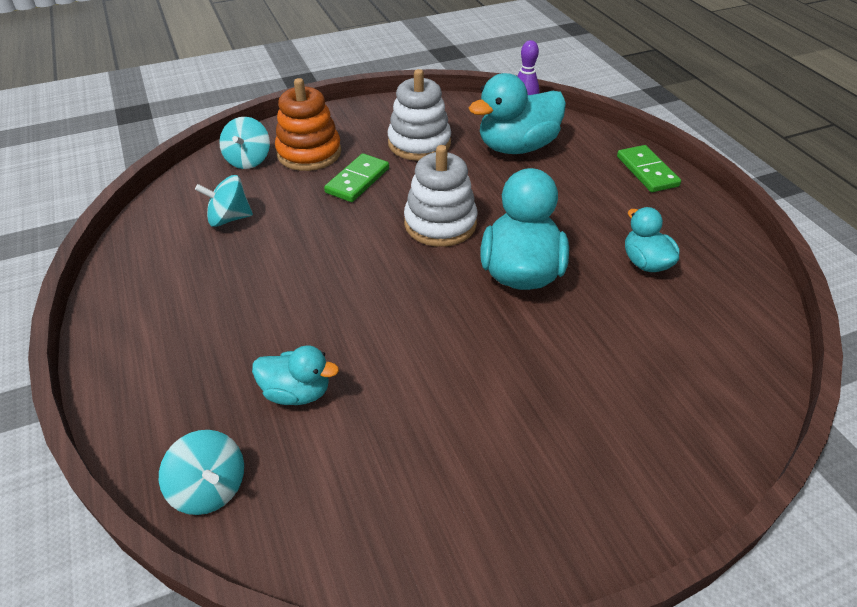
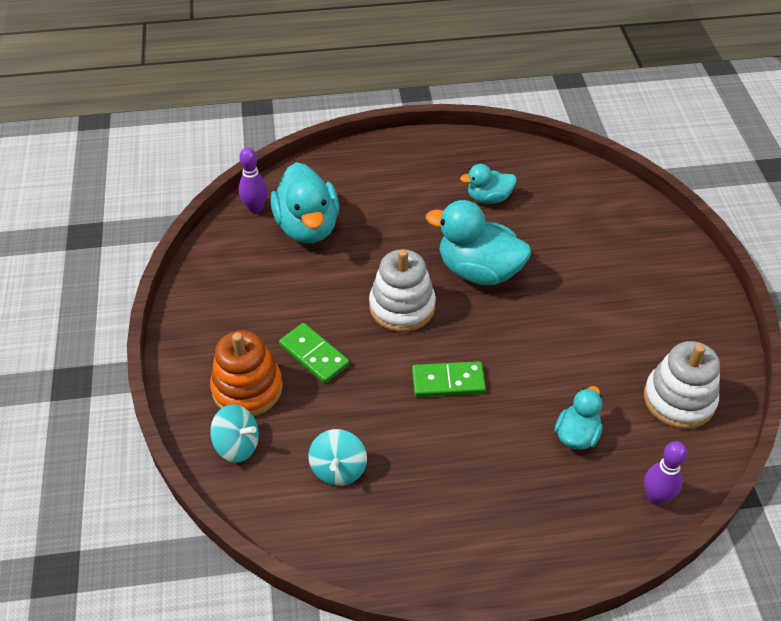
camera: 75 degrees left, 5 degrees up
(210, 488) = (656, 497): turquoise spinning top -> purple bowling pin
(419, 143) = (269, 295): white stacking toy -> white stacking toy (679, 399)
(647, 171) = (378, 157): green domino -> green domino (448, 381)

